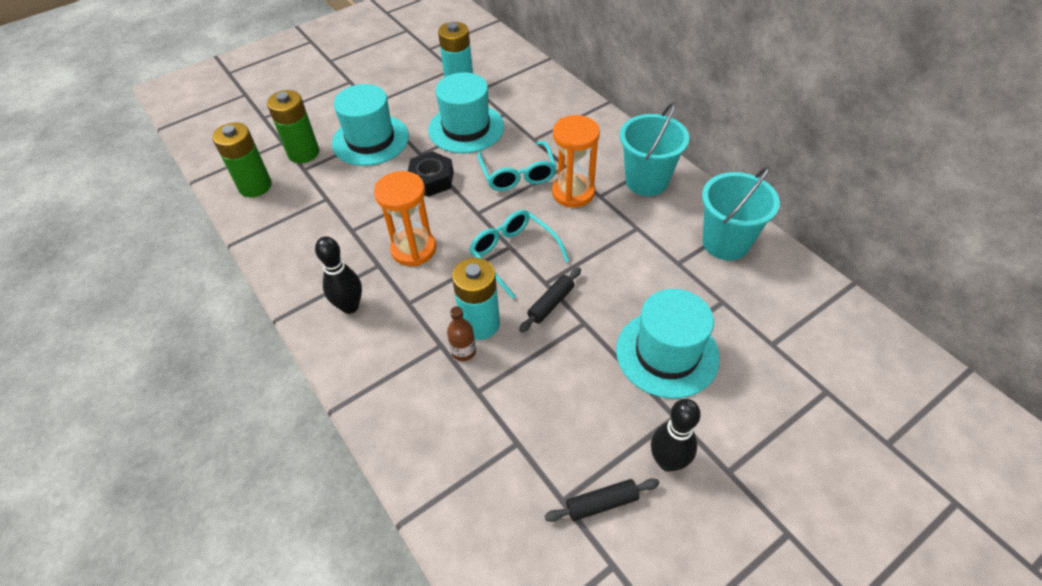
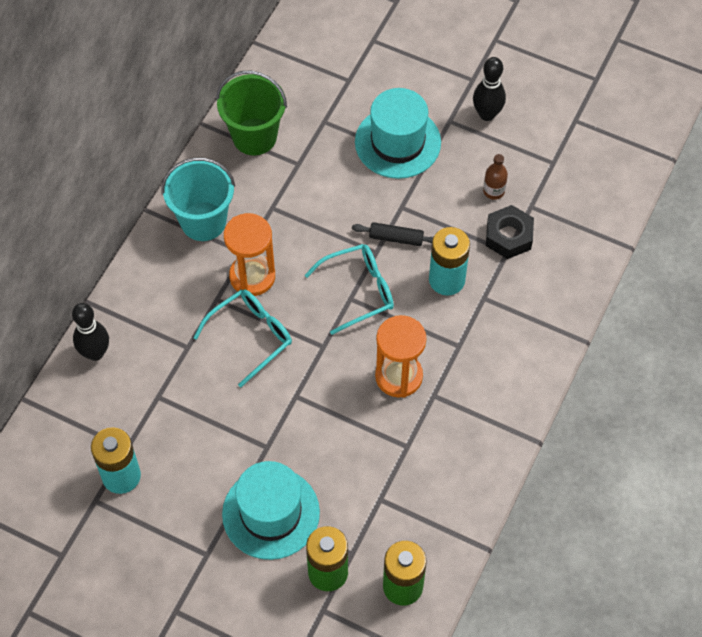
camera: 120 degrees left, 10 degrees up
(350, 306) = (490, 390): black bowling pin -> black bowling pin (95, 353)
(431, 179) = (300, 413): black nut -> black nut (508, 236)
(463, 351) = (479, 278): brown bottle -> brown bottle (493, 191)
(466, 128) = (202, 423): turquoise hat -> none
(513, 254) = (358, 291): turquoise glasses -> turquoise glasses turned 135 degrees counterclockwise
(602, 503) = (540, 140): black rolling pin -> none
(726, 242) = (254, 137): turquoise bucket -> green bucket

